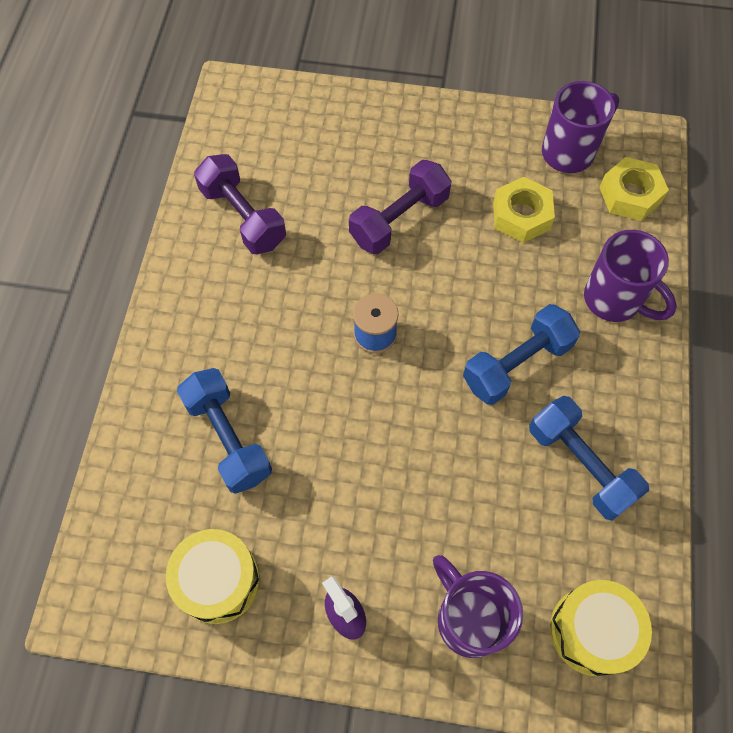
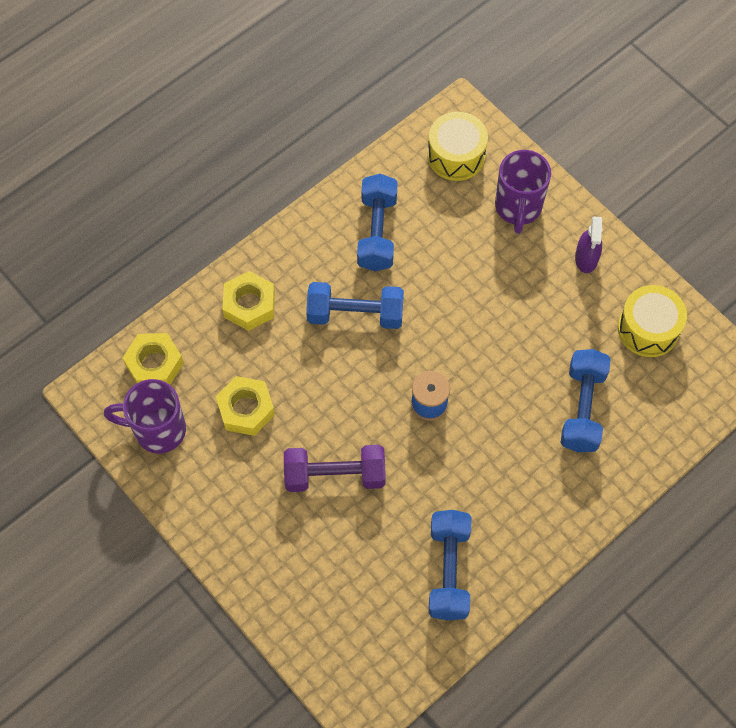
camera: 140 degrees left, 0 degrees up
(243, 217) = (449, 570): purple dumbbell -> blue dumbbell
(614, 300) = (249, 305): purple mug -> yellow nut

